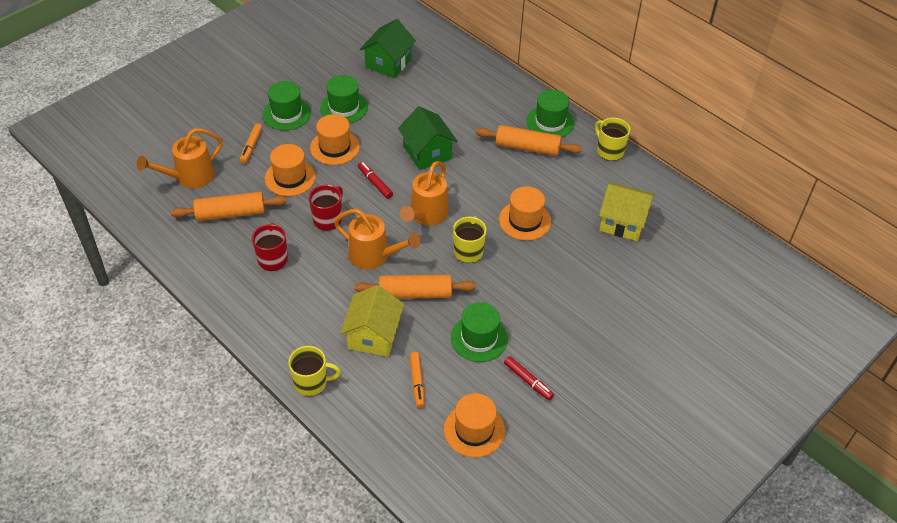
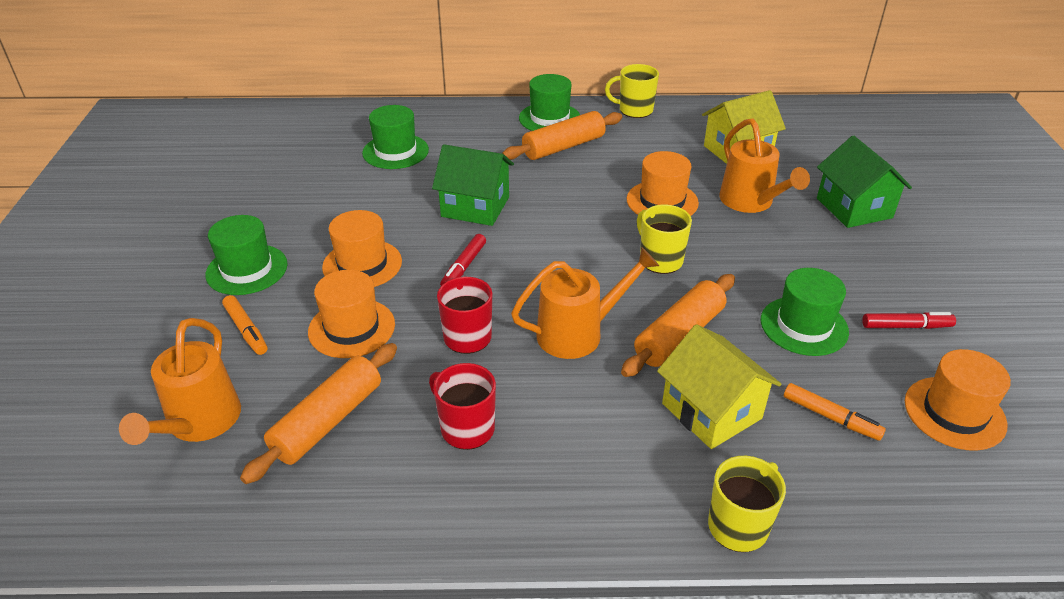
camera: 45 degrees left, 10 degrees down
(344, 107) = (314, 223): green hat -> green hat (395, 151)
(375, 183) = (464, 267): red marker -> red marker turned 75 degrees counterclockwise
(388, 63) = (306, 159): green house -> green house (854, 208)
(426, 215) = (567, 259): orange watering can -> orange watering can (751, 202)

